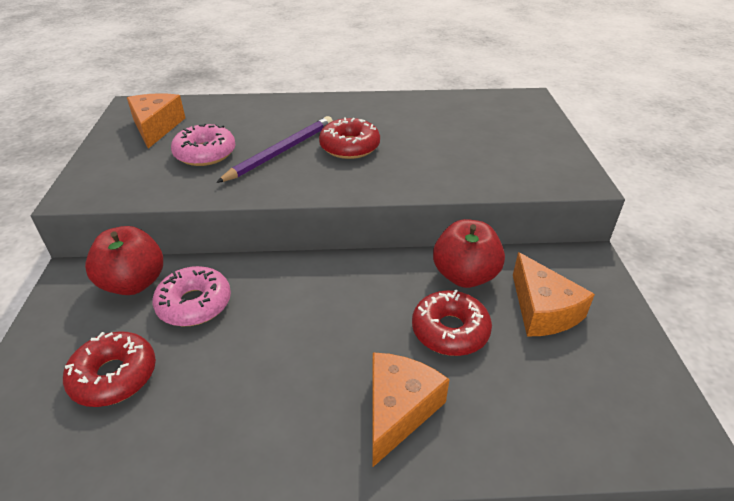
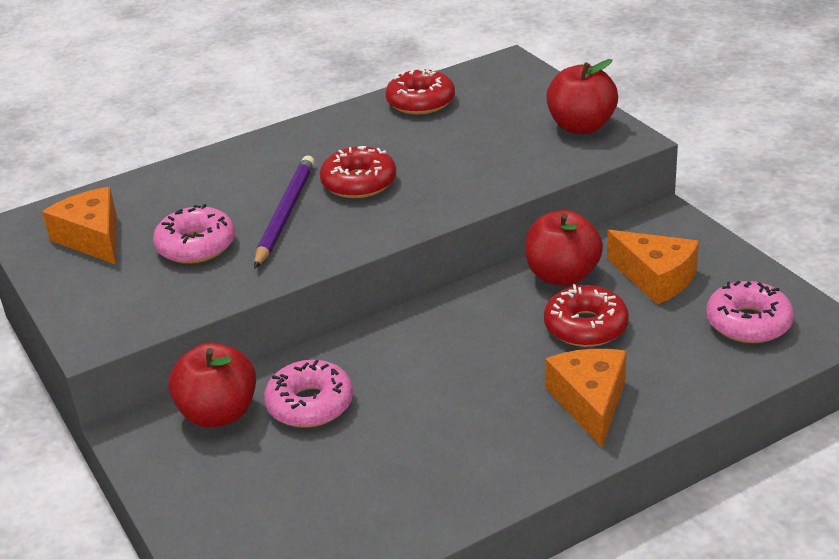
camera: 25 degrees left, 5 degrees down
(114, 376) = (297, 490): red donut -> red donut (420, 102)
(550, 159) = (581, 127): none -> red apple
(603, 395) = (748, 323): none -> pink donut

